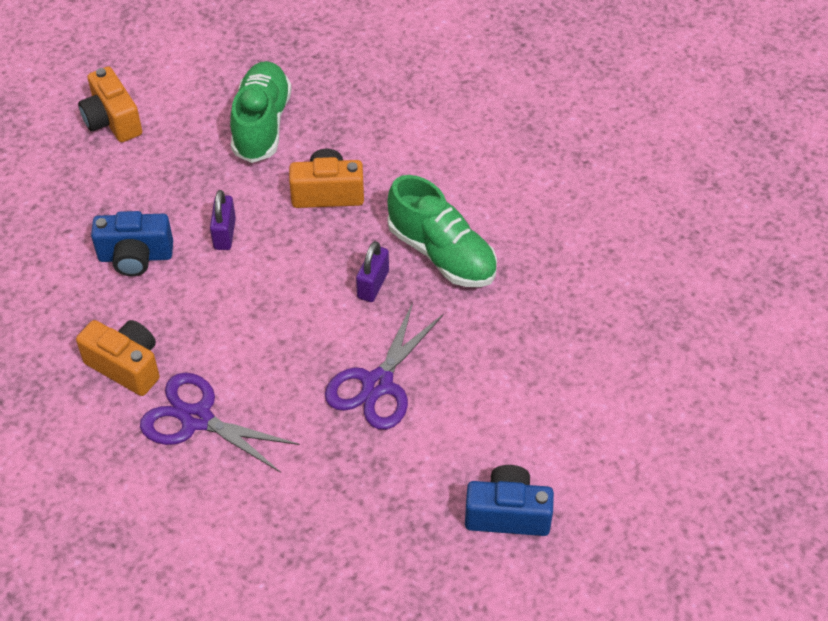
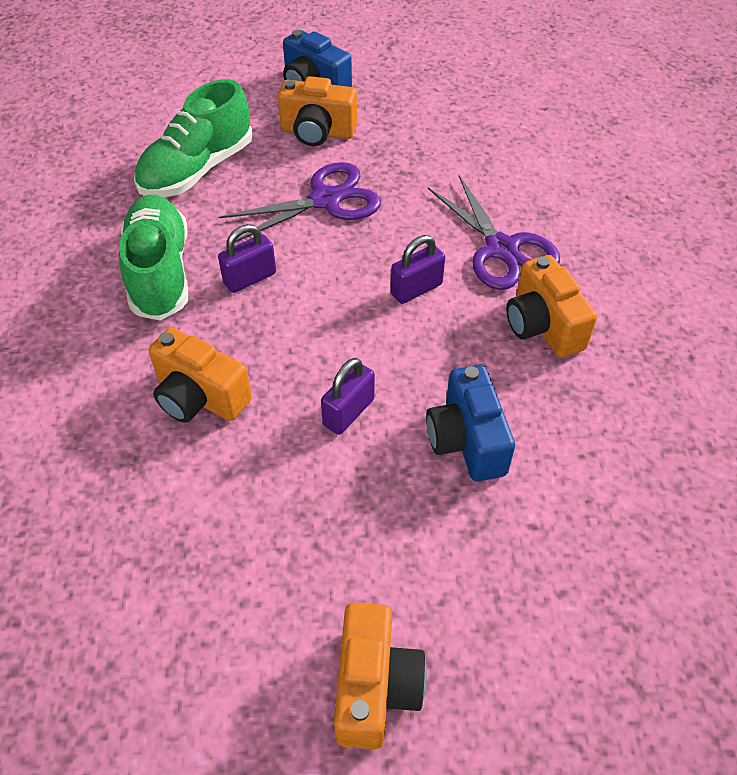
camera: 145 degrees left, 0 degrees up
(135, 257) = (467, 440): blue camera -> blue camera turned 135 degrees counterclockwise
(242, 344) = (416, 289): none -> purple padlock
(262, 124) = (185, 543): green shoe -> green shoe (197, 170)
(450, 455) = (317, 132): none -> orange camera

